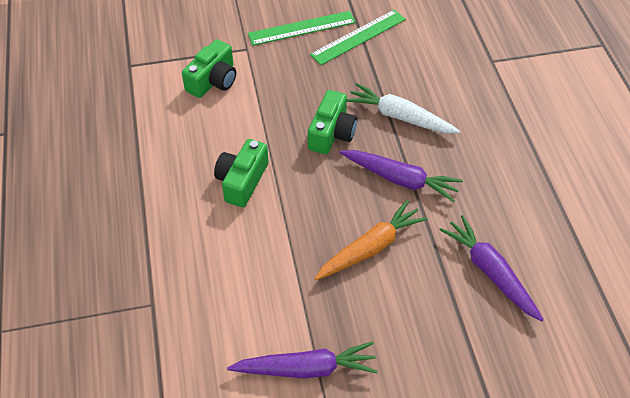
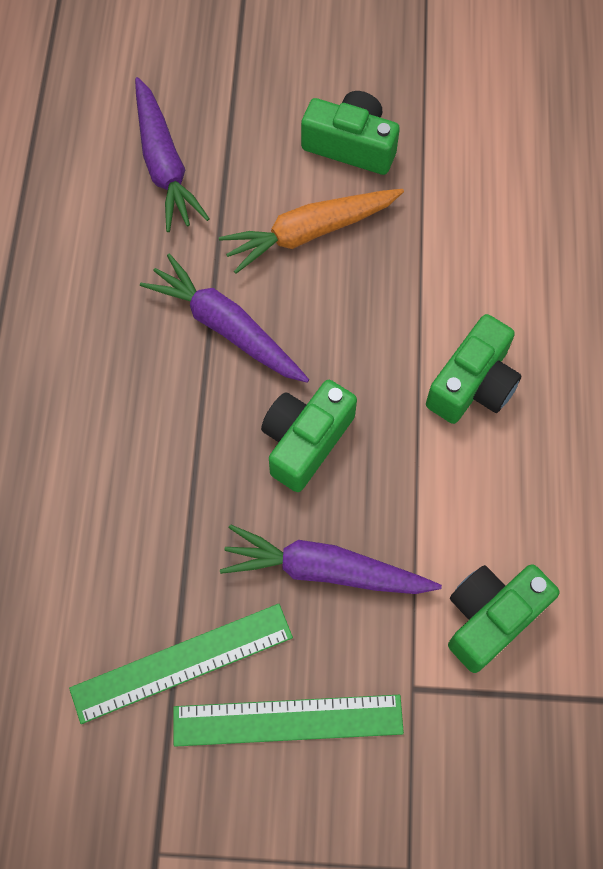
camera: 165 degrees left, 15 degrees up
(306, 368) = (439, 106): purple carrot -> purple carrot (325, 570)
(363, 318) = (351, 145): none -> green camera
(400, 117) = (179, 445): white carrot -> none

